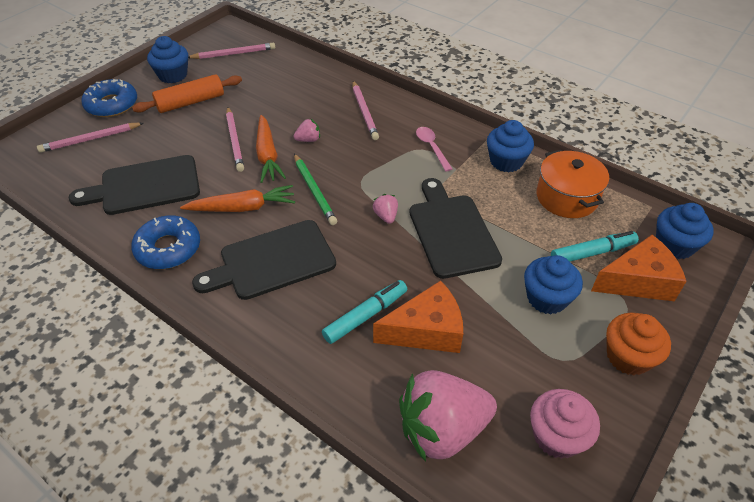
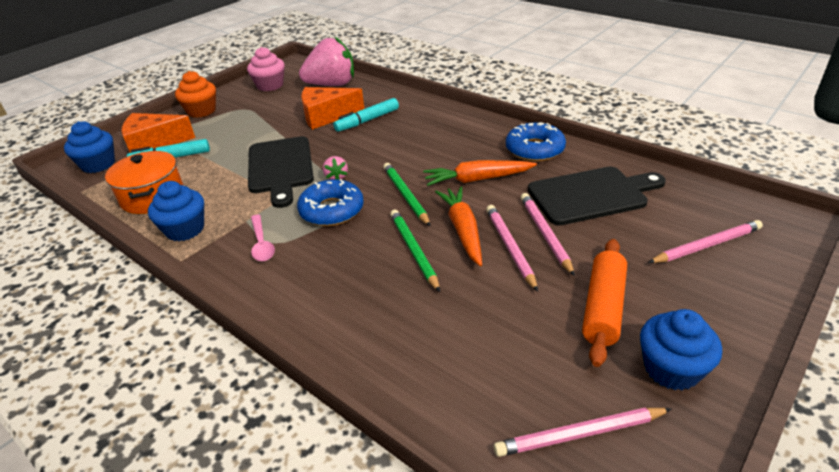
camera: 175 degrees left, 10 degrees down
(112, 104) = (728, 301): blue donut -> blue donut (332, 210)
(190, 102) = (603, 307): orange rolling pin -> orange rolling pin turned 45 degrees counterclockwise
(272, 261) = (440, 145): black cutting board -> none
(308, 140) = (414, 250): pink strawberry -> green pencil
(364, 112) = (333, 293): pink pencil -> pink pencil (545, 234)
(547, 298) = (231, 133): blue cupcake -> none

